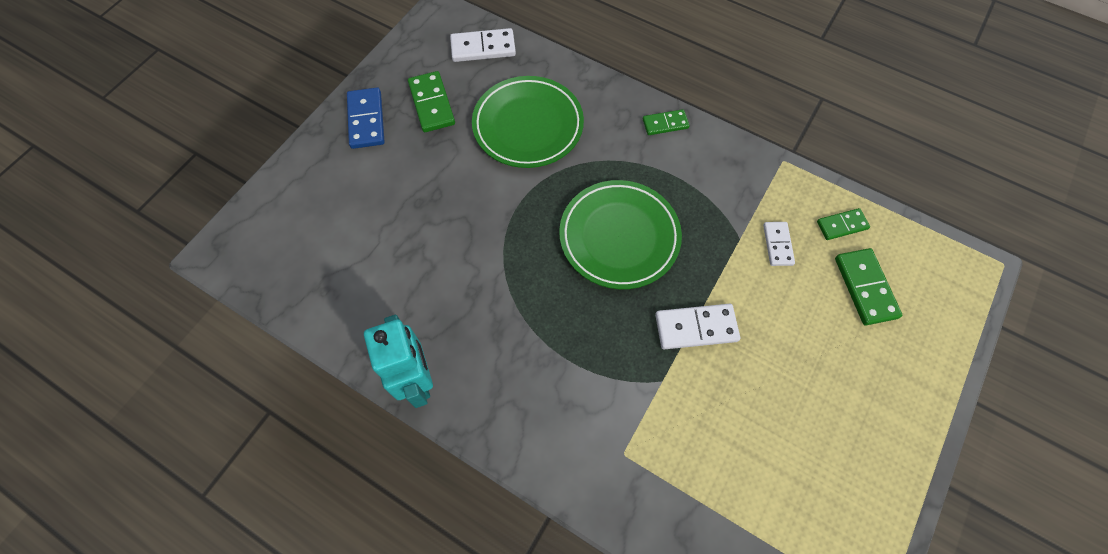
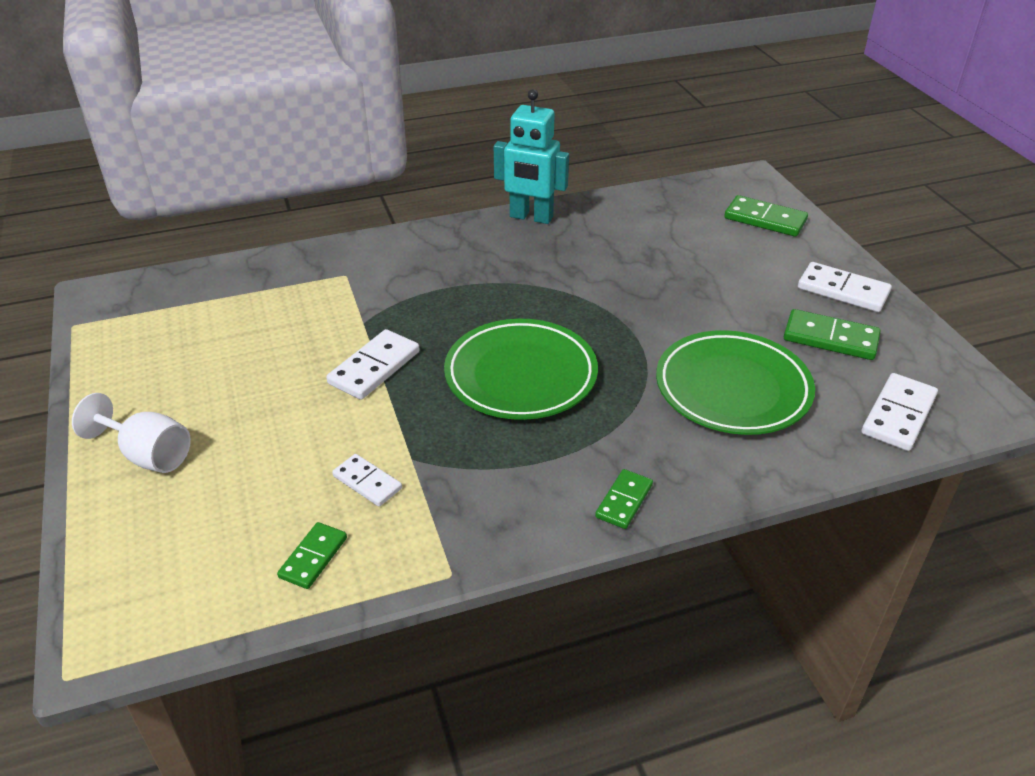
camera: 130 degrees right, 25 degrees down
(366, 120) = (843, 291): blue domino -> white domino
(865, 288) = (235, 515): green domino -> green domino (765, 219)
(892, 384) = (148, 455): none -> white goblet

